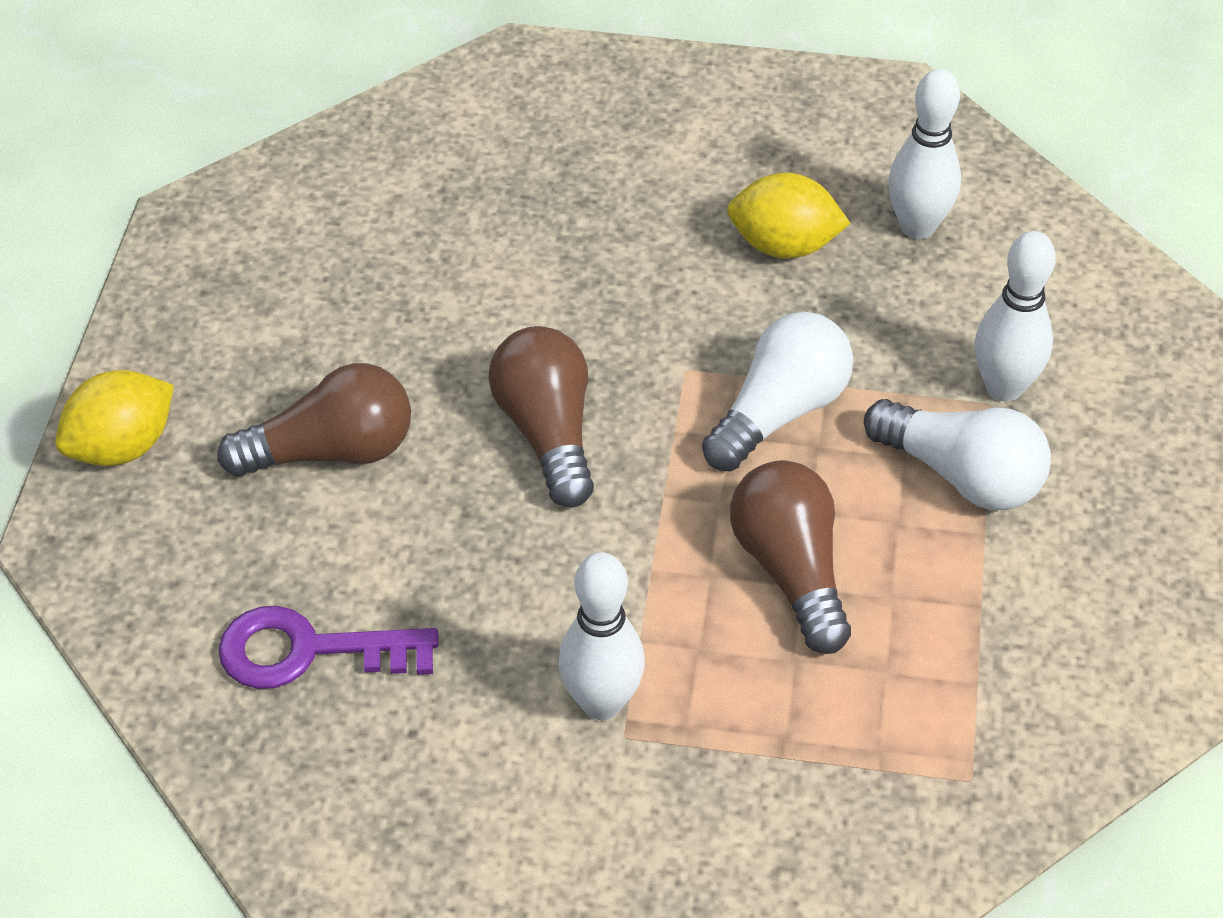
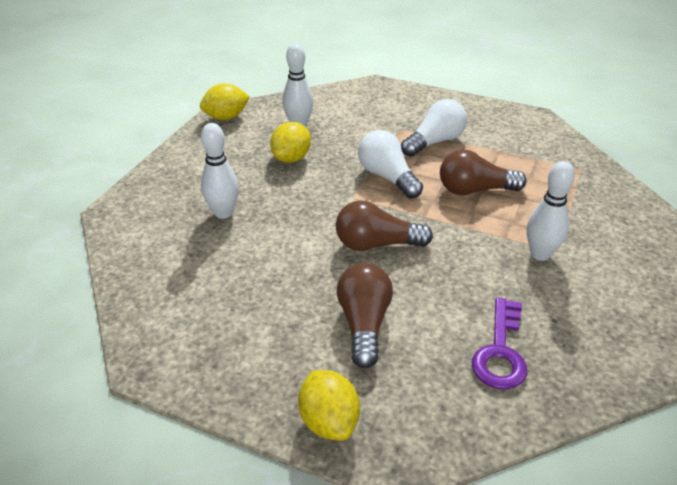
camera: 75 degrees left, 10 degrees down
(893, 106) = (226, 117): none -> yellow lemon
(1004, 387) = (393, 124): white bowling pin -> white bowling pin (223, 213)

